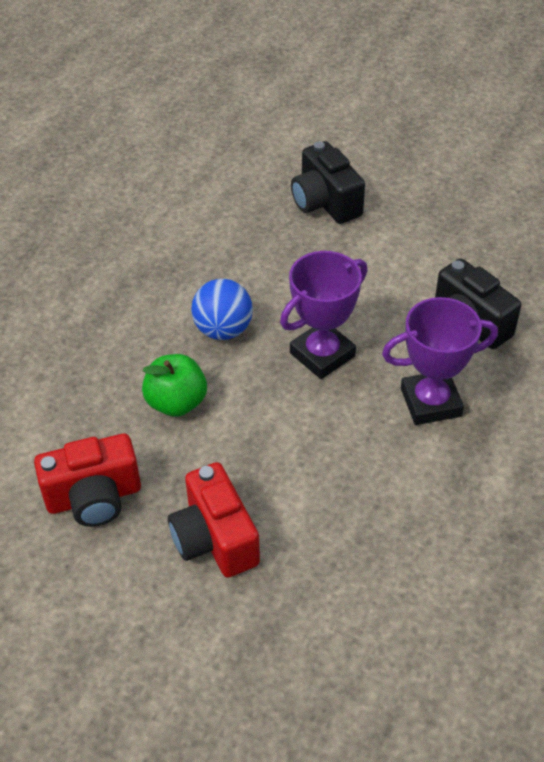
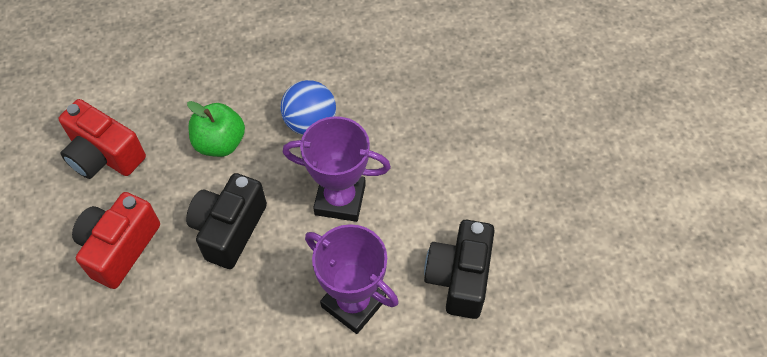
camera: 50 degrees right, 10 degrees up
(325, 202) = (501, 96): black camera -> black camera (229, 229)

